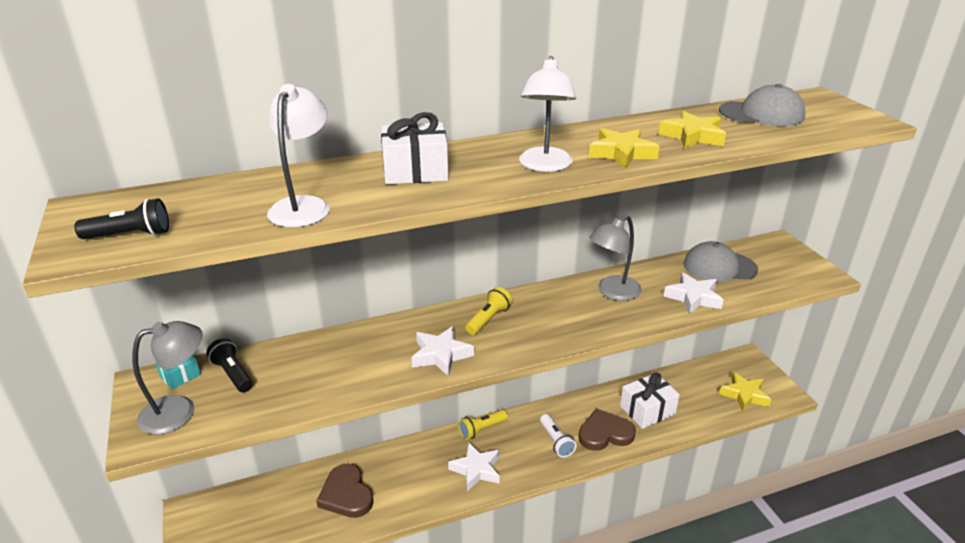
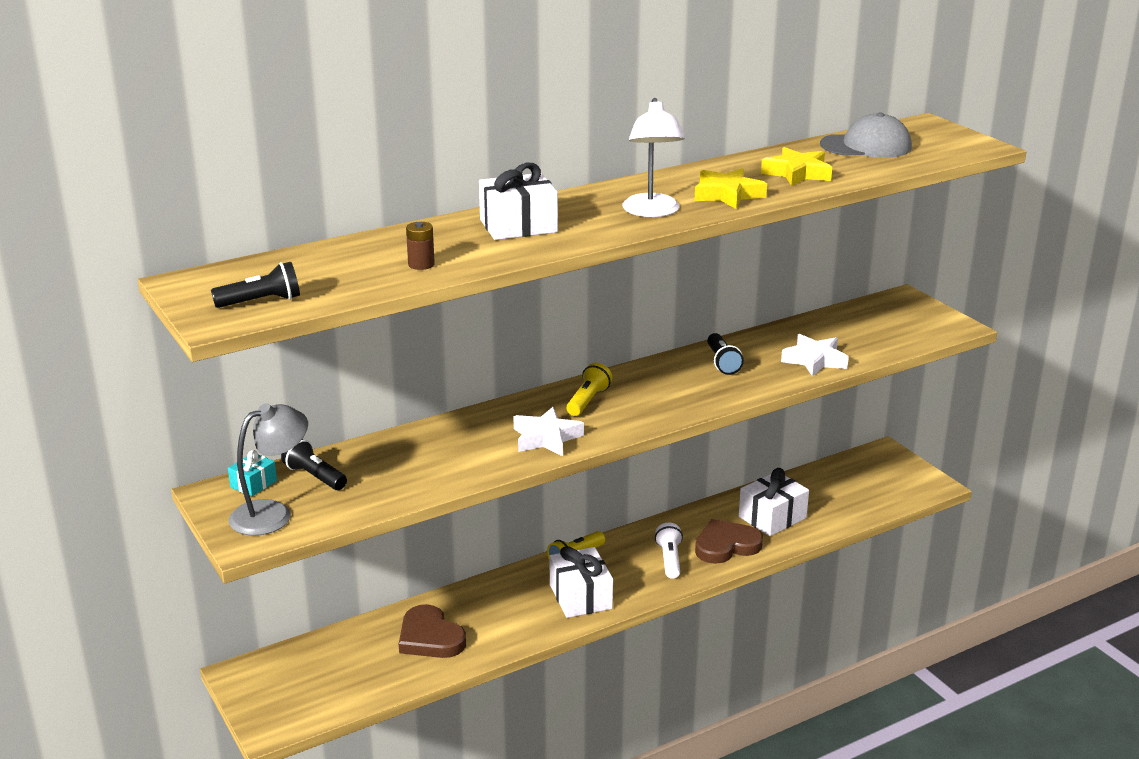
camera: 10 degrees left, 5 degrees down
(304, 206) = (421, 264): white lamp -> brown battery
(476, 469) = (580, 597): white star -> white gift
(556, 441) = (669, 559): white flashlight -> white flashlight turned 150 degrees counterclockwise
(612, 292) = (722, 363): grey lamp -> black flashlight
(719, 267) = (839, 328): grey cap -> none
(744, 395) = (885, 490): yellow star -> none

